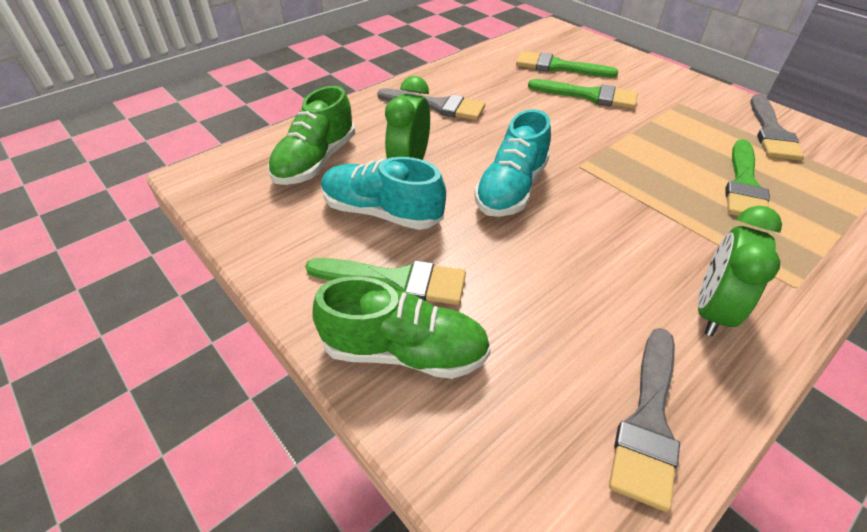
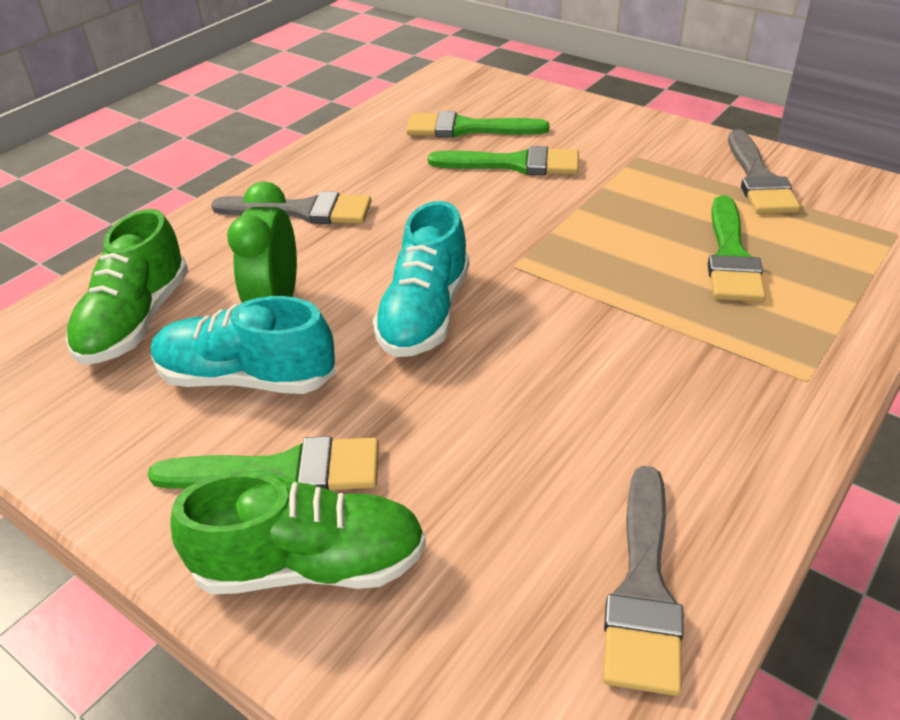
camera: 10 degrees left, 5 degrees down
(711, 310) = (706, 430): green clock -> none

